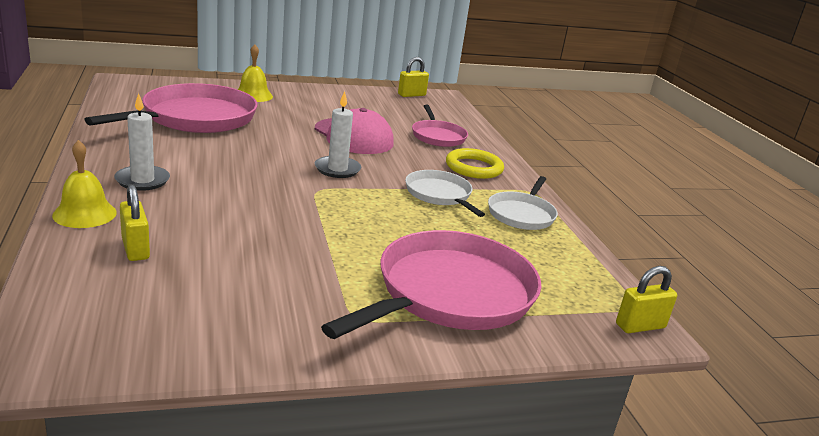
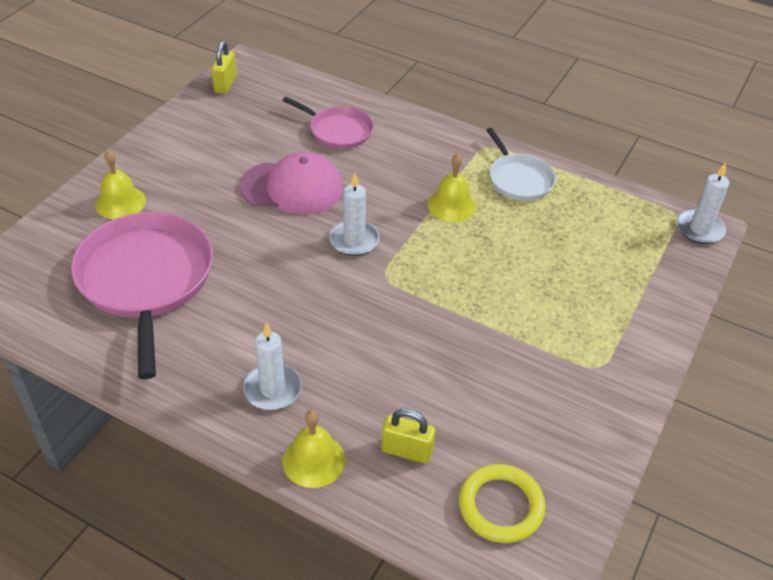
camera: 45 degrees left, 20 degrees up
(439, 194) = (451, 205): white pan -> yellow bell
(450, 293) = (601, 297): pink pan -> none
(474, 167) = (419, 151): yellow ring -> yellow ring (501, 506)
(640, 326) = (699, 229): yellow padlock -> white candle

